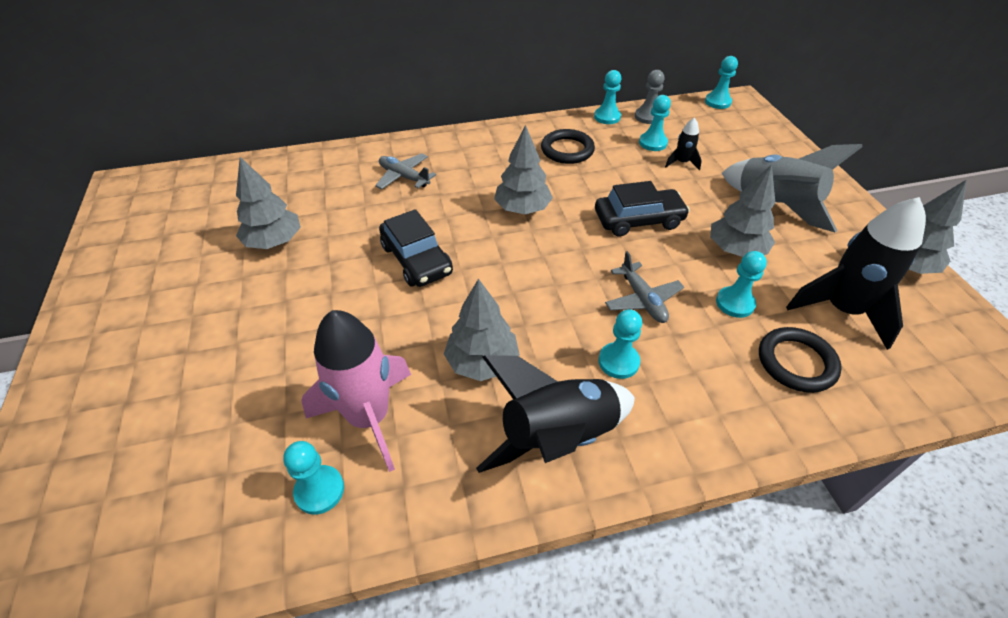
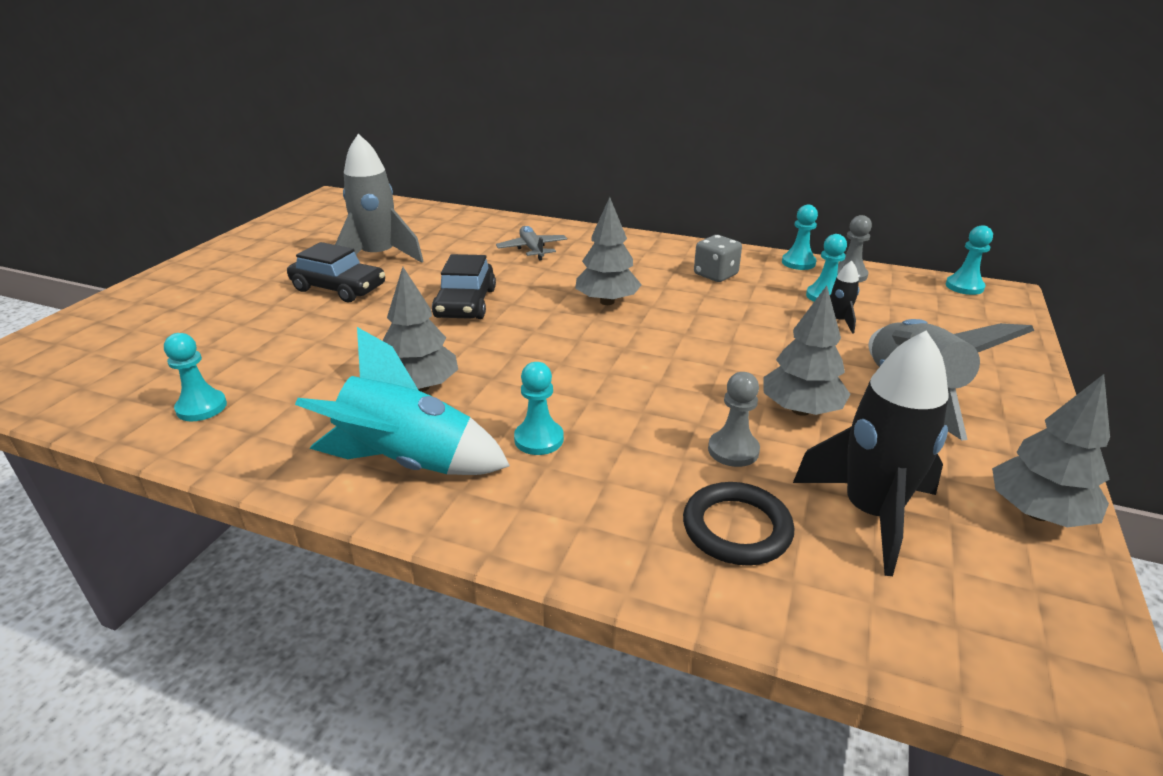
camera: 35 degrees right, 15 degrees down
(274, 242) = (378, 257): grey tree -> grey rocket
(369, 418) = (291, 383): pink rocket -> none
(557, 436) = (408, 463): black rocket -> turquoise rocket
(567, 150) = (715, 275): black ring -> grey dice
(638, 220) = (717, 348): black car -> black car (339, 288)
(642, 299) = (631, 406): grey plane -> none
(735, 303) = (733, 450): turquoise pawn -> grey pawn

